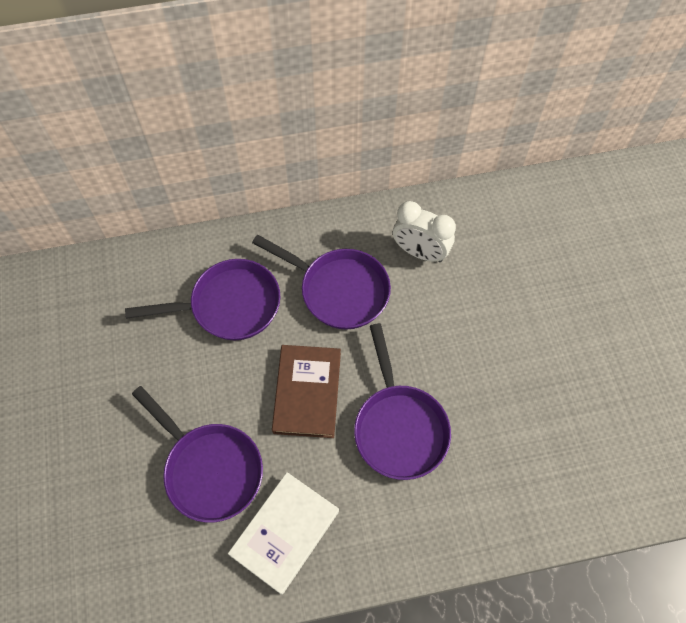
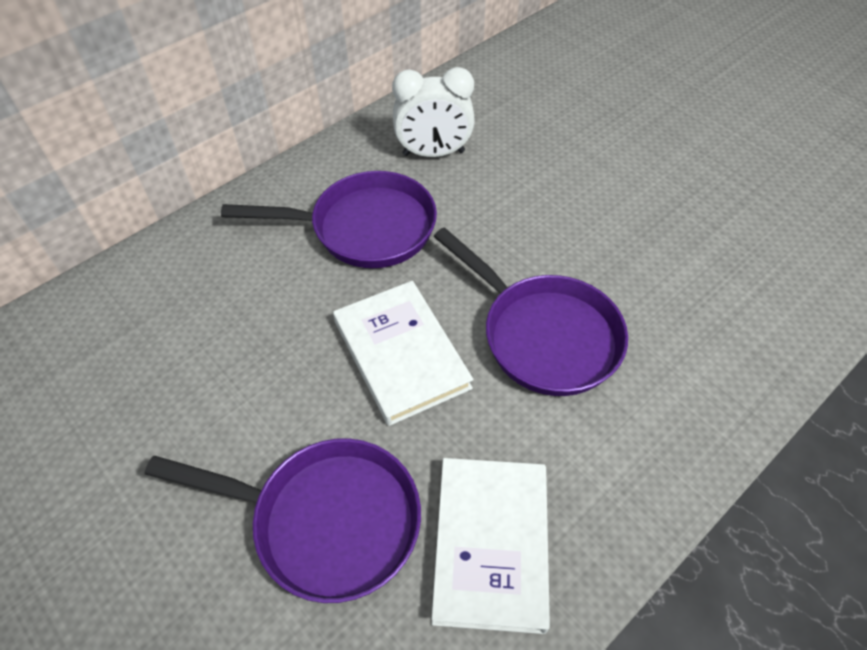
camera: 30 degrees left, 10 degrees down
(229, 305) = (230, 306): purple pan -> none
(307, 392) = (401, 354): brown book -> white book

